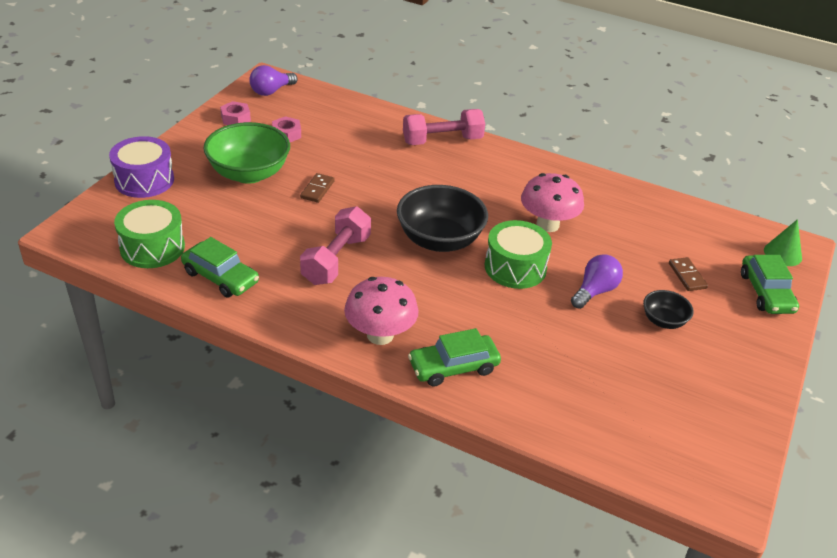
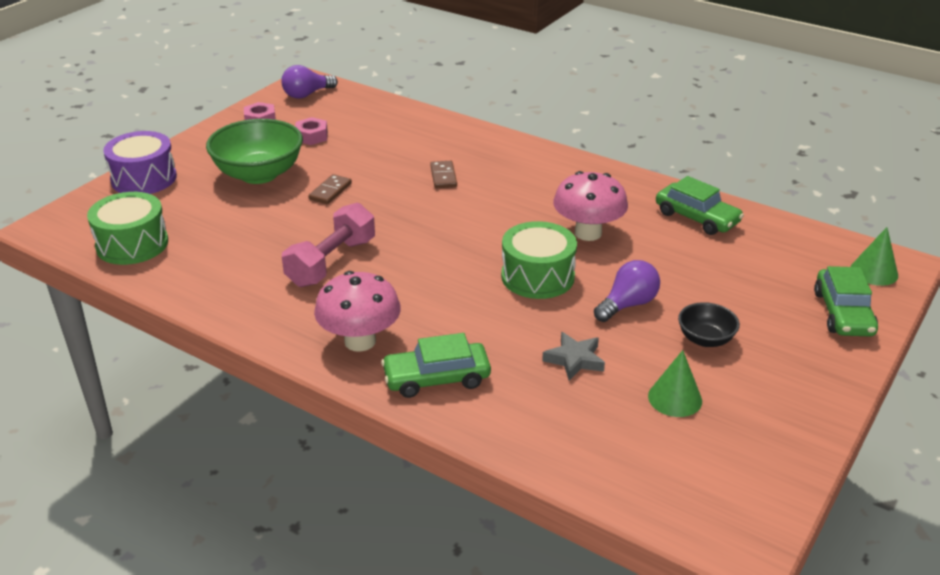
camera: 10 degrees right, 5 degrees down
(220, 277) = (197, 276): green car -> green car (697, 218)
(439, 240) = (456, 246): black bowl -> none
(442, 141) = (486, 145): pink dumbbell -> none
(563, 344) = (574, 359): none -> grey star
(650, 375) = (675, 398): none -> green cone
(687, 276) = (746, 292): brown domino -> brown domino (443, 176)

